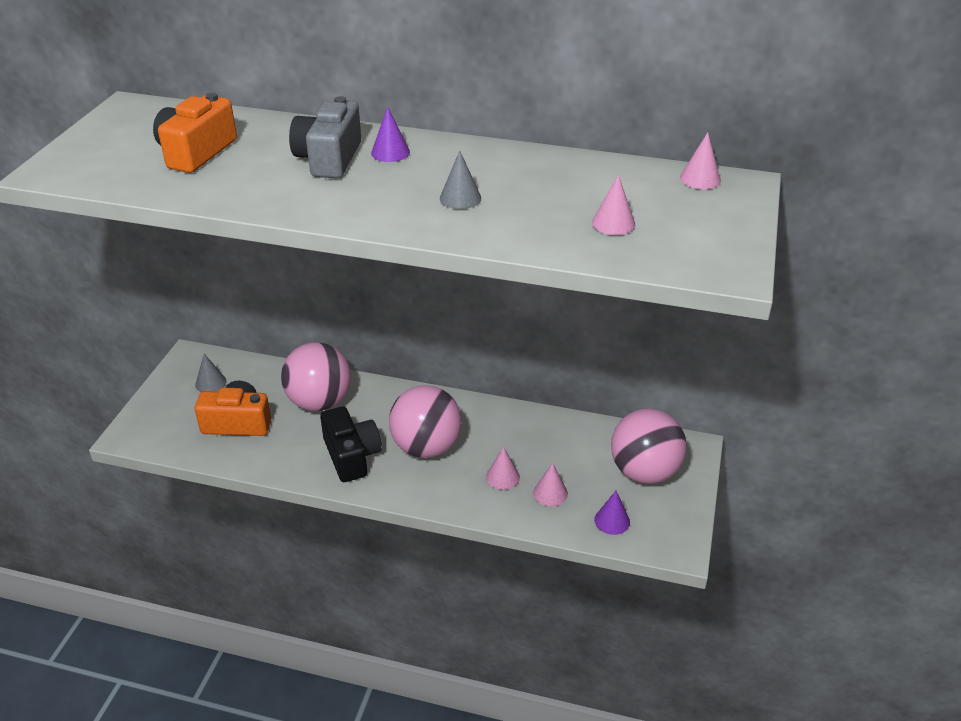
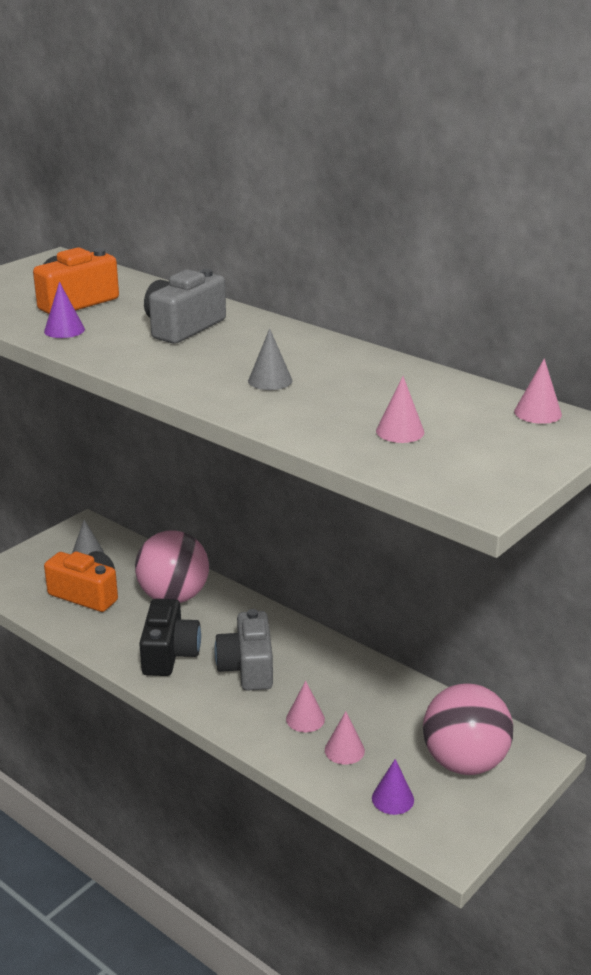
camera: 25 degrees right, 10 degrees down
(390, 152) = (244, 332): purple cone -> purple cone (64, 330)
(426, 447) = (247, 667): pink ball -> grey camera

